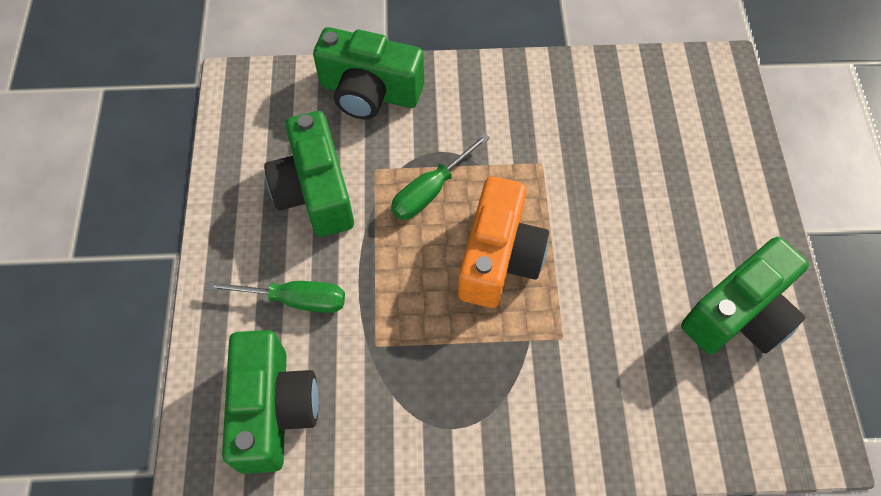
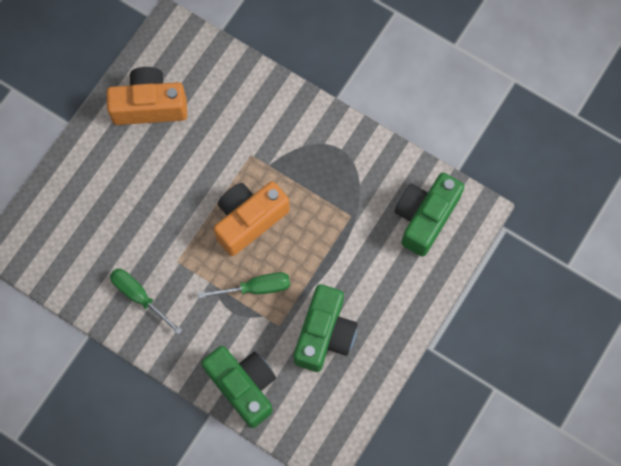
camera: 145 degrees left, 10 degrees up
(295, 299) = (378, 271): green screwdriver -> green screwdriver (139, 296)
(739, 314) = (149, 105): green camera -> orange camera

